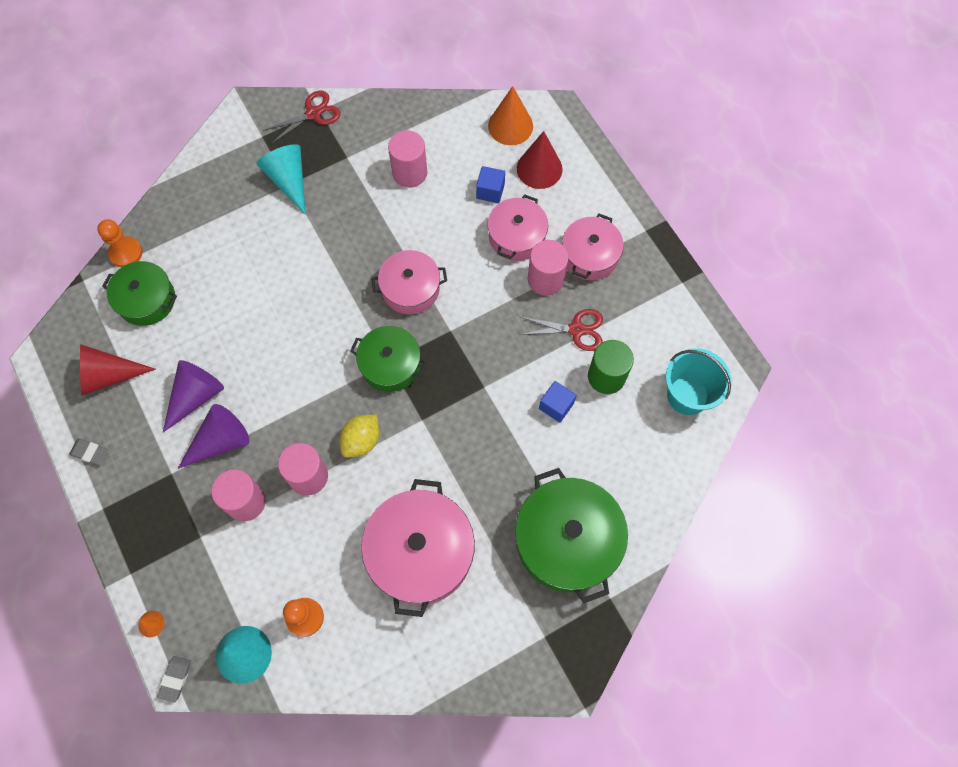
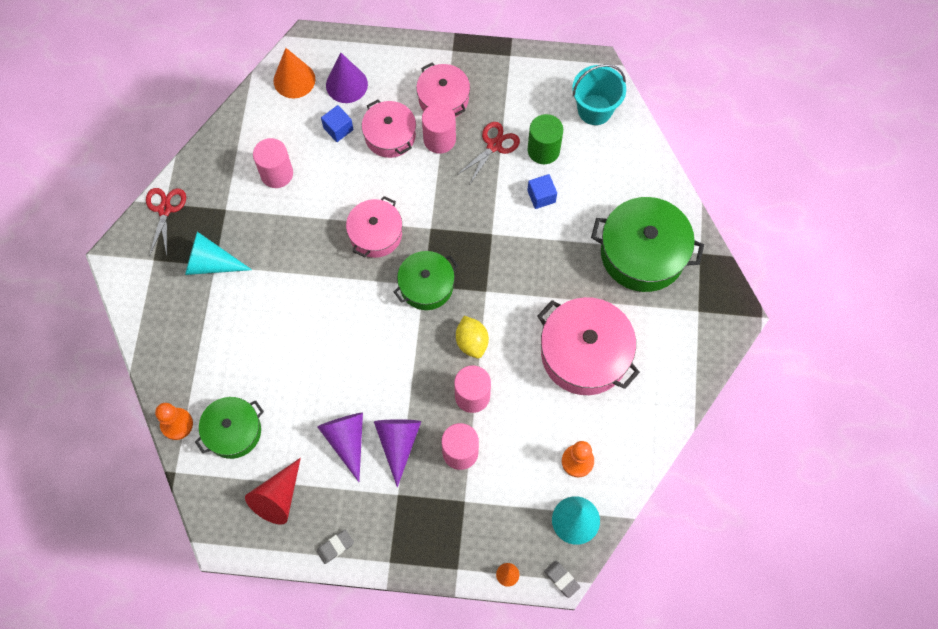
camera: 55 degrees left, 0 degrees up
(539, 169) = (346, 84): red cone -> purple cone

